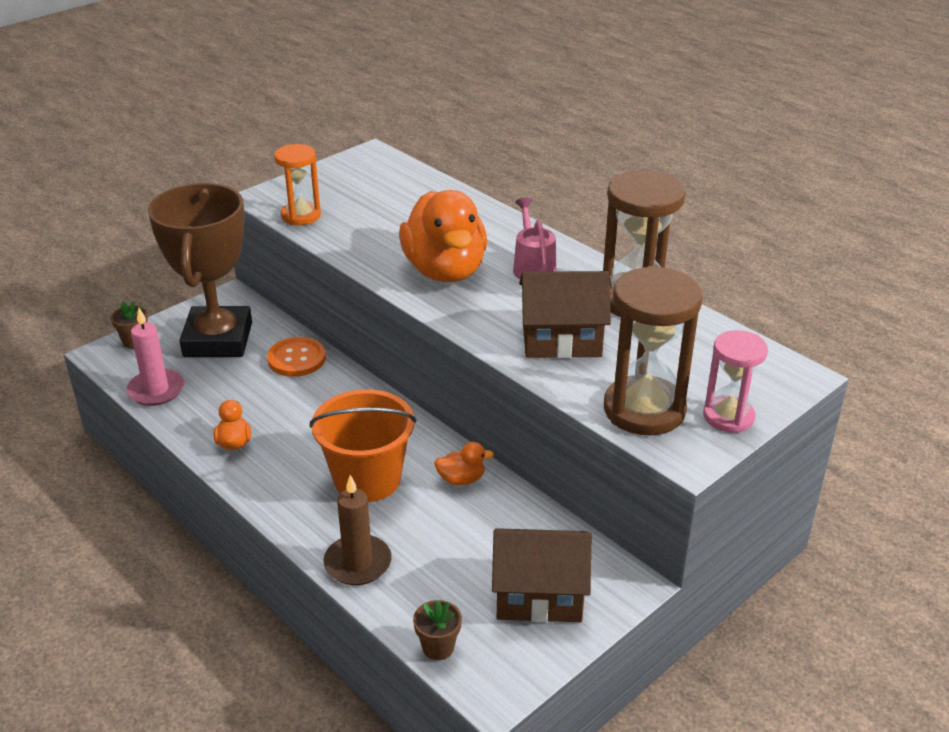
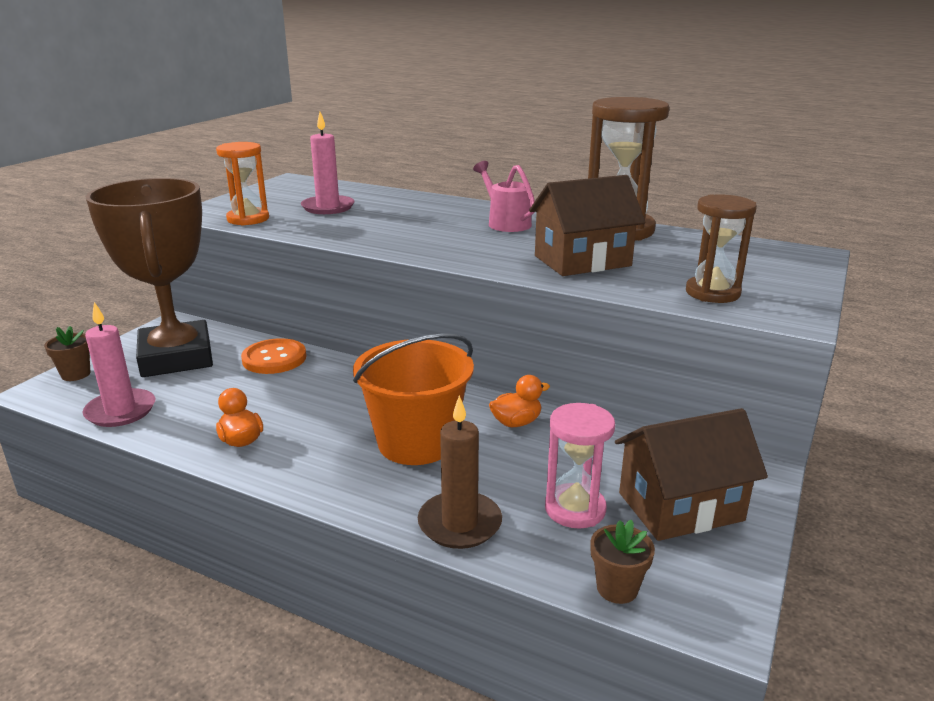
camera: 20 degrees left, 10 degrees down
(381, 209) = (328, 207): none -> pink candle
(445, 271) = (425, 234): orange duck -> none
(644, 410) = (712, 293): brown hourglass -> brown hourglass, size x0.61
(728, 416) = (791, 285): pink hourglass -> pink hourglass (575, 509)

